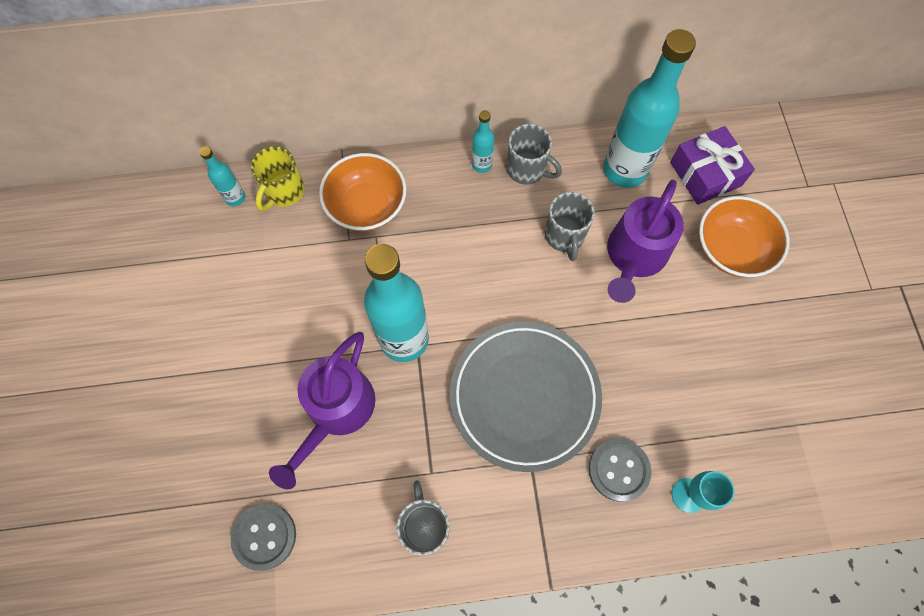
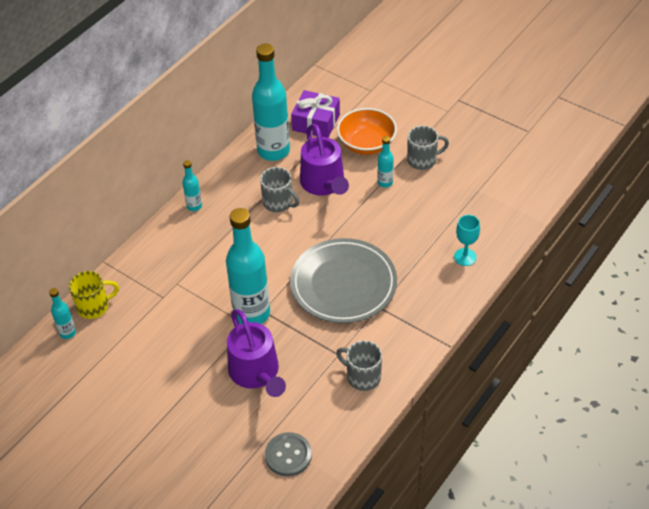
camera: 45 degrees left, 20 degrees down
(284, 191) = (94, 306): yellow mug -> yellow mug turned 90 degrees counterclockwise
(367, 206) = (153, 274): orange bowl -> none
(527, 169) = (222, 189): grey mug -> grey mug (423, 160)
(619, 470) = (423, 274): grey button -> none
(700, 315) = (385, 182): none -> turquoise bottle

